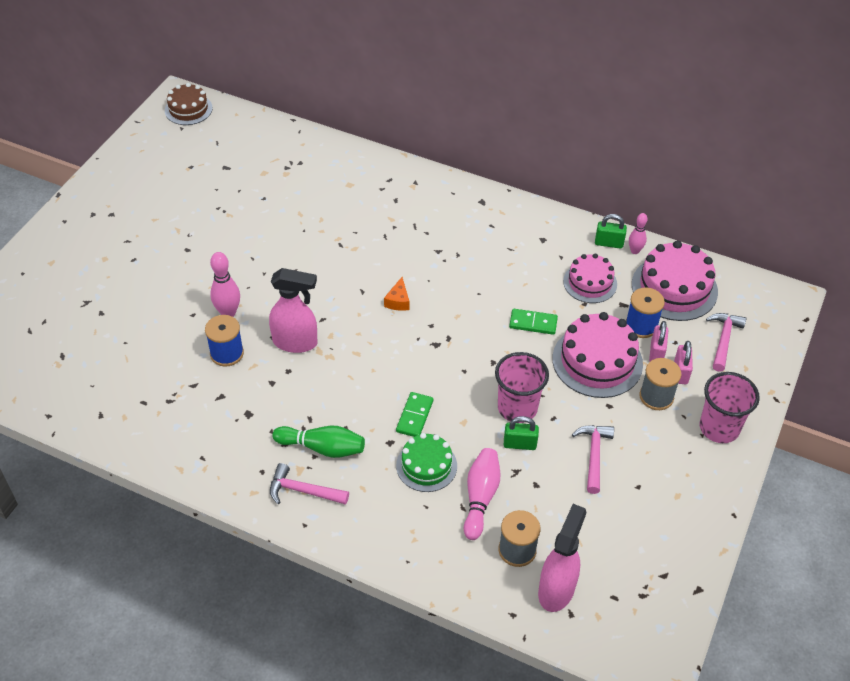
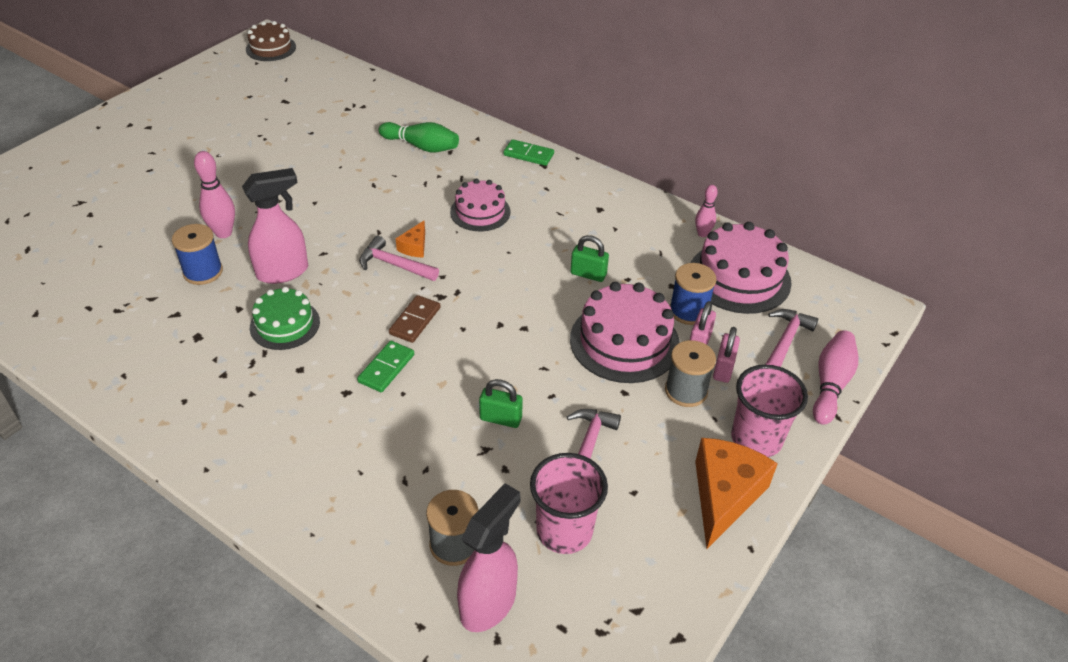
camera: 10 degrees right, 5 degrees down
(296, 342) = (283, 272): pink spray bottle -> pink spray bottle turned 45 degrees counterclockwise
(303, 491) = (221, 430): pink hammer -> pink hammer (394, 265)
(322, 448) = (265, 386): green bowling pin -> green bowling pin (421, 146)
(423, 370) = (415, 321): none -> brown domino
(426, 465) = (379, 425): green cake -> green cake (285, 324)
(480, 497) = (431, 473): pink bowling pin -> pink bowling pin (830, 384)
(517, 408) = (511, 378): pink cup -> pink cup (564, 531)
(533, 323) = (560, 290): green domino -> green domino (528, 155)
(590, 283) = (640, 258): pink cake -> pink cake (480, 212)
(609, 243) = (674, 222): green padlock -> green padlock (588, 274)
(705, 477) = (724, 495): none -> orange cheese

